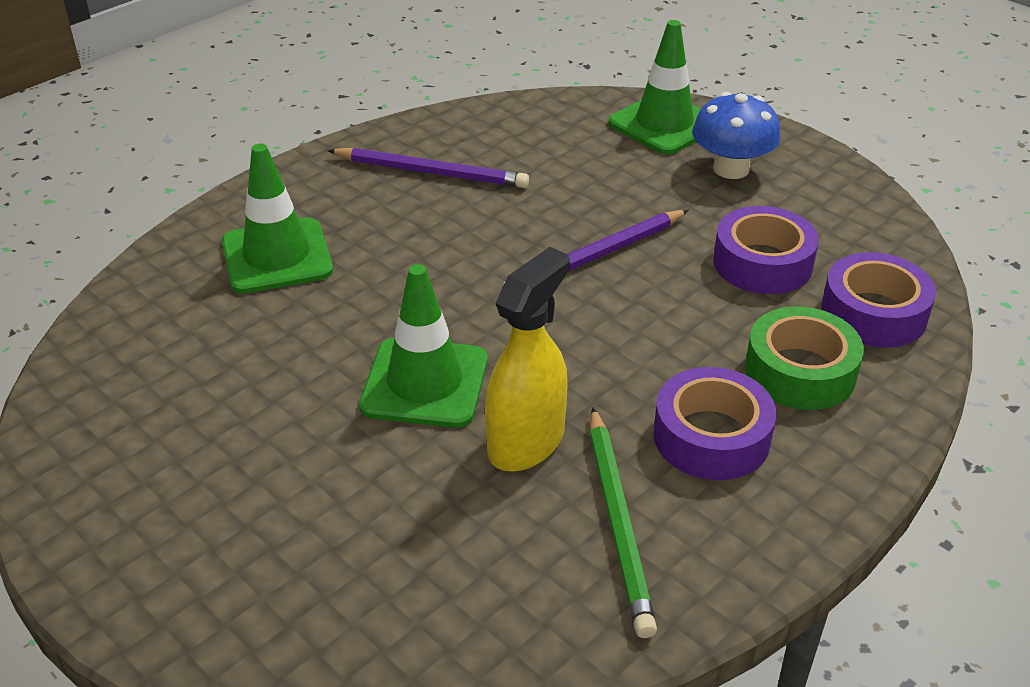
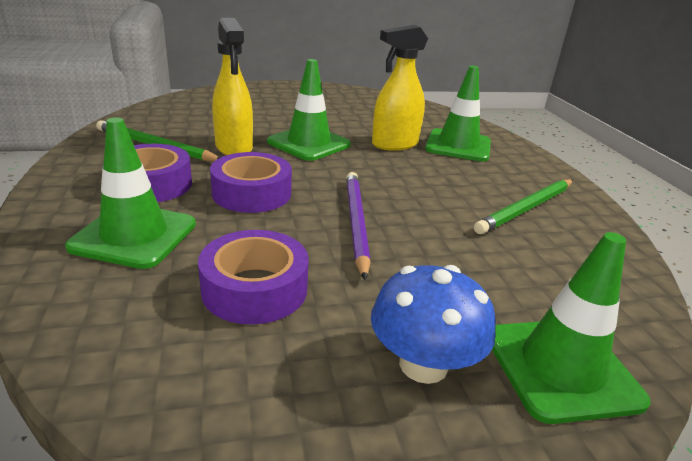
camera: 120 degrees right, 10 degrees down
(335, 309) = (394, 144): none -> yellow spray bottle
(431, 172) = (526, 208): purple pencil -> green pencil
(800, 371) = (134, 235): green tape -> green traffic cone
(873, 313) = (114, 307): purple tape -> purple tape (252, 193)

